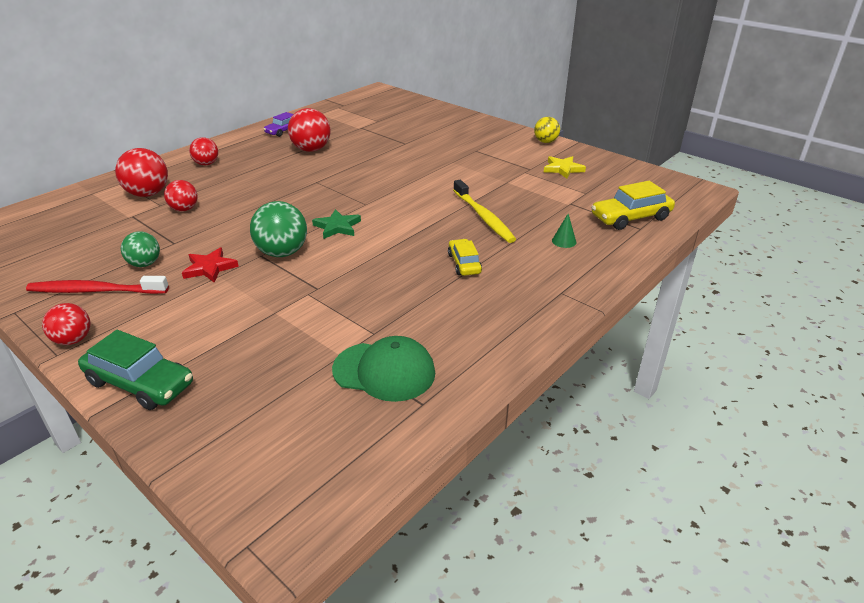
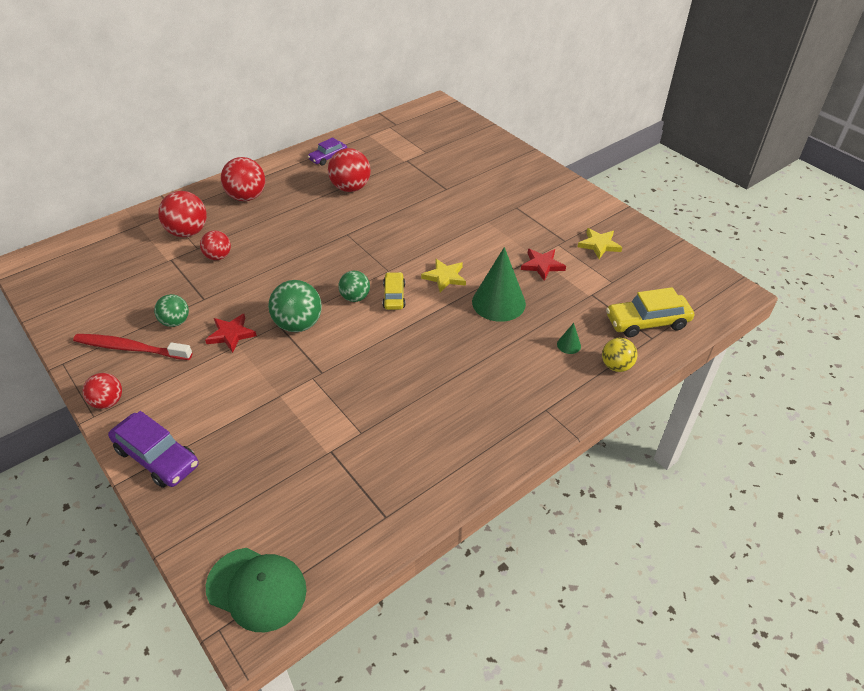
camera: 10 degrees right, 10 degrees up
(140, 383) = (157, 457): green car -> purple car
(206, 164) = (247, 197): red ball -> red ball, size x1.59
(337, 227) = (355, 297): green star -> green ball
(384, 371) = (361, 477): green cap -> green cap (257, 589)
(424, 204) = (445, 277): none -> yellow star
(464, 263) = (463, 360): yellow car -> yellow car (394, 296)
(483, 217) = (498, 302): yellow toothbrush -> green cone
(515, 187) = (542, 265): none -> red star
(545, 142) = (593, 202): yellow ball -> yellow ball (616, 366)

